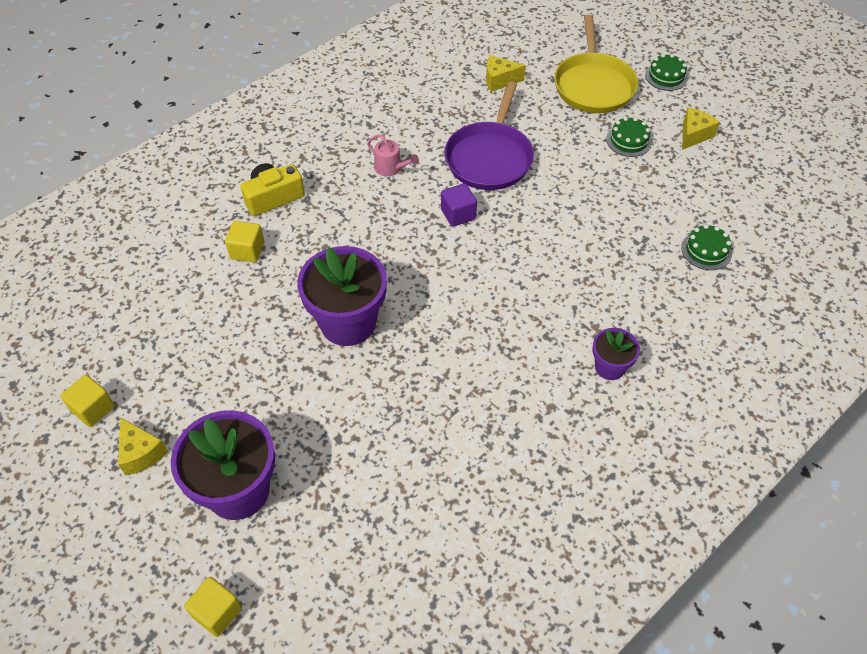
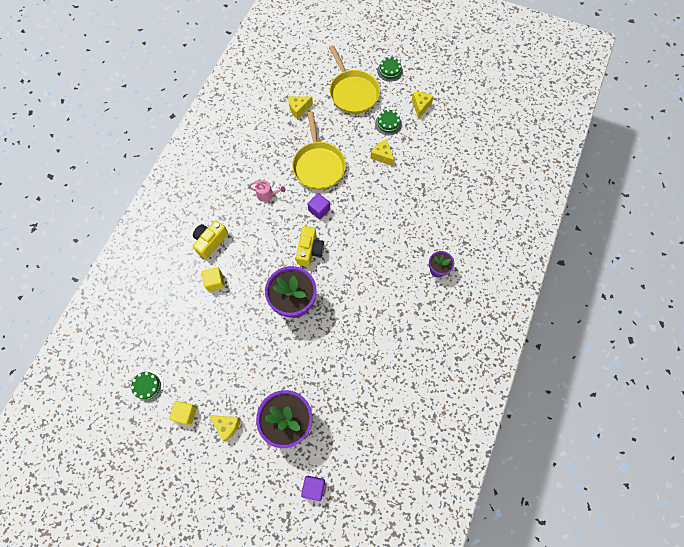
camera: 25 degrees left, 15 degrees up
(217, 612) = (313, 487): yellow cube -> purple cube
(413, 262) = (310, 250): none -> yellow camera
(489, 158) = (318, 165): purple pan -> yellow pan
(597, 178) = (382, 156): none -> yellow cheese
(706, 250) = (456, 179): green cake -> green cake (147, 386)

